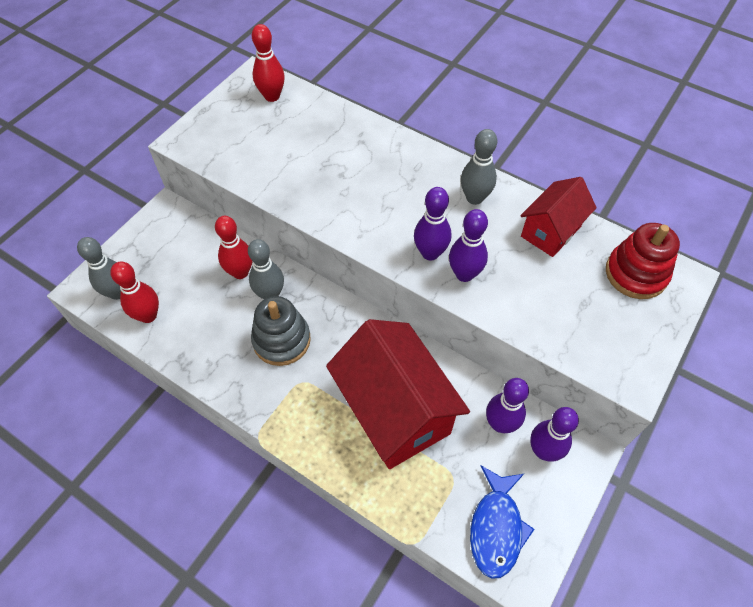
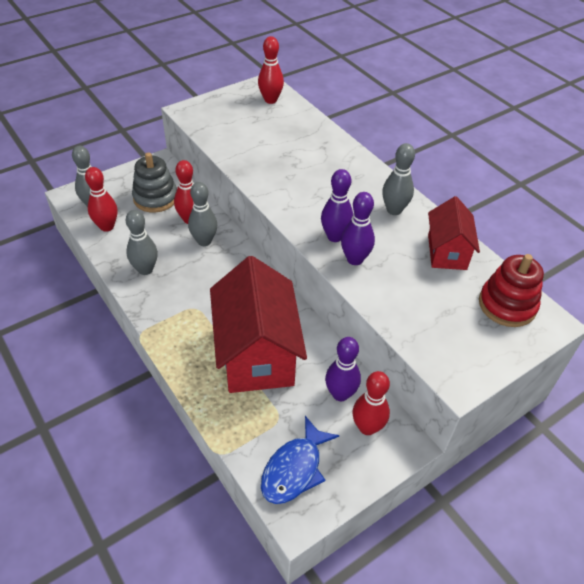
camera: 20 degrees right, 10 degrees down
(222, 355) = (145, 269): none -> grey bowling pin
(281, 340) = (195, 274): grey stacking toy -> grey stacking toy (155, 198)
(543, 450) = (367, 427): purple bowling pin -> red bowling pin
(550, 231) = (447, 252): red house -> red house turned 60 degrees counterclockwise

